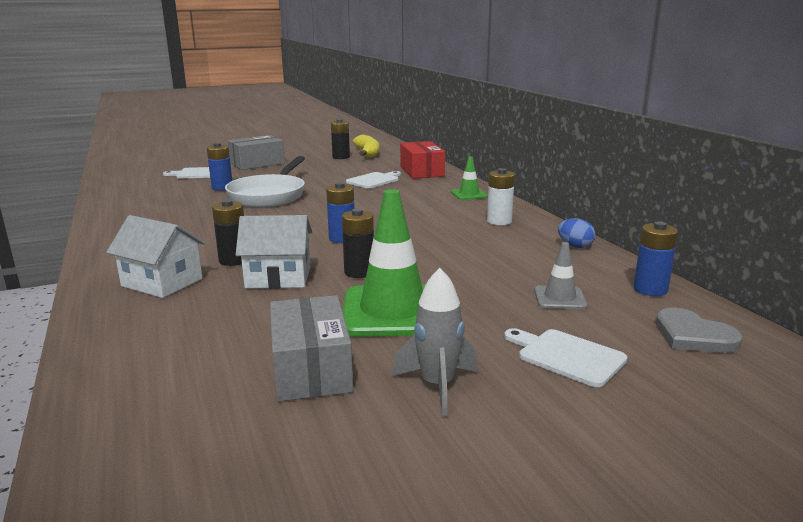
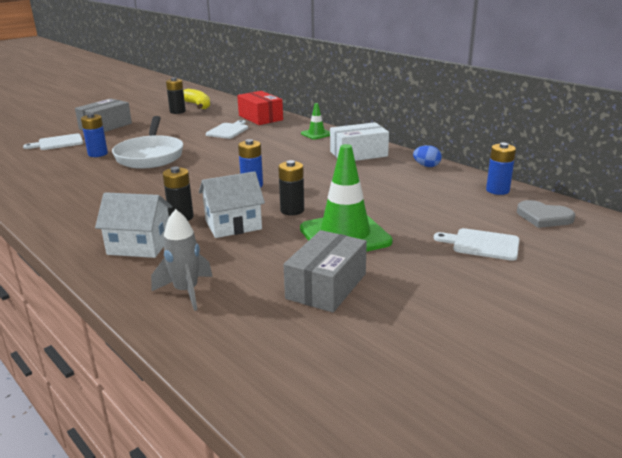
camera: 20 degrees left, 5 degrees up
(311, 368) = (326, 286): grey box -> grey box turned 60 degrees clockwise
(437, 386) = (420, 280): grey rocket -> grey rocket (186, 291)
(499, 221) = (358, 154): white battery -> white box
(560, 298) = (447, 206): grey traffic cone -> none

